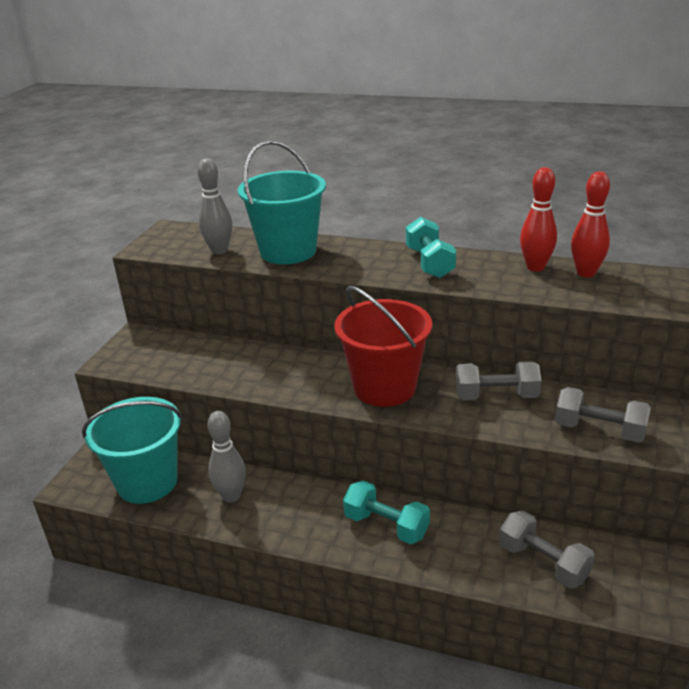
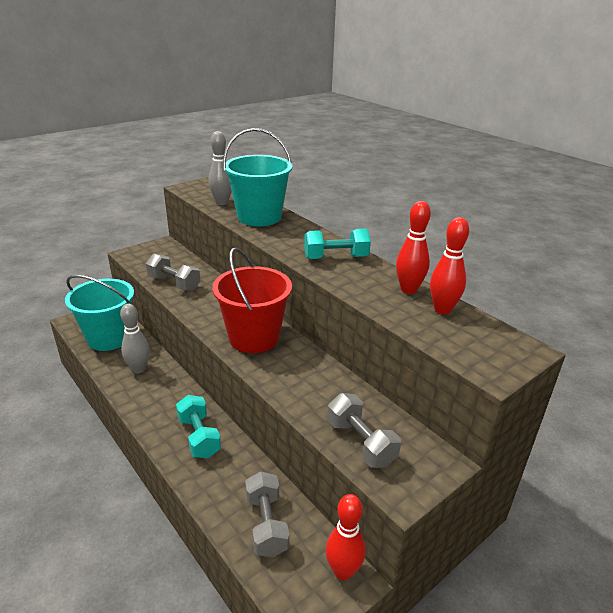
camera: 30 degrees right, 0 degrees up
(429, 263) = (336, 257): turquoise dumbbell -> turquoise dumbbell turned 60 degrees clockwise
(496, 396) = (318, 379): grey dumbbell -> grey dumbbell (174, 283)
(645, 559) = (343, 571): none -> red bowling pin

